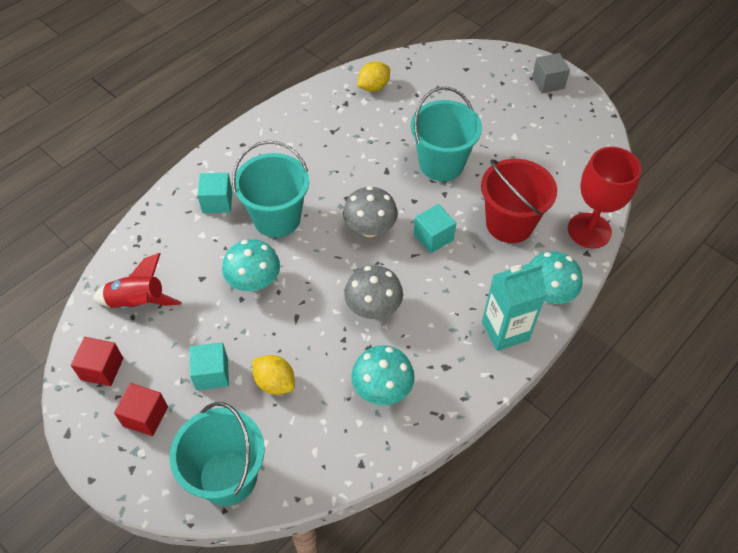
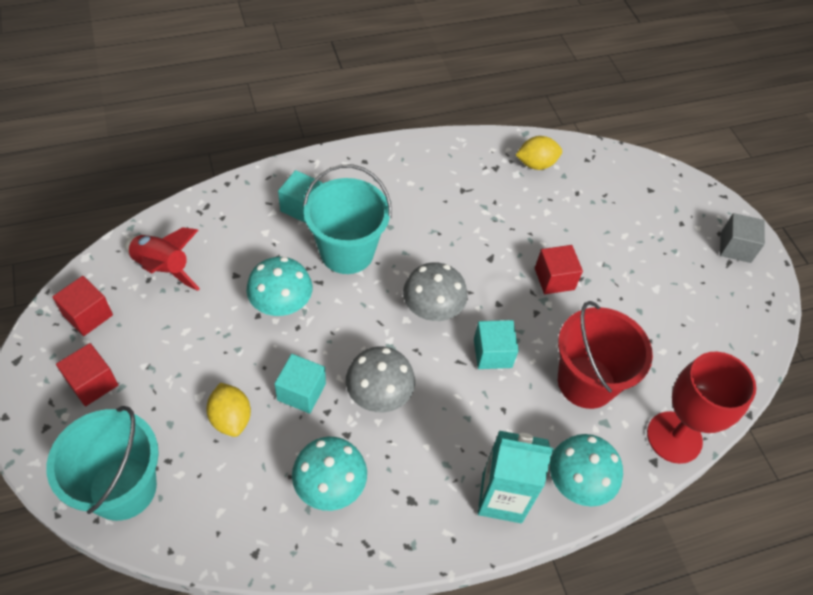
camera: 25 degrees right, 0 degrees up
(212, 373) = (179, 375): turquoise cube -> turquoise cube (301, 392)
(441, 164) = (554, 279): turquoise bucket -> red cube

